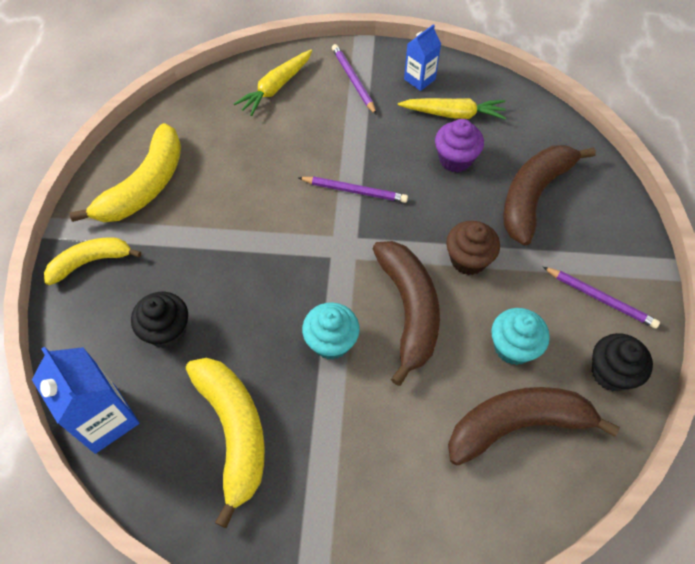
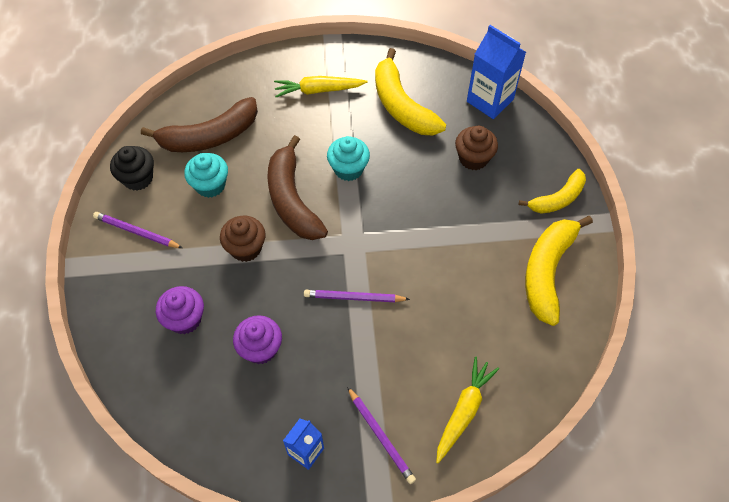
camera: 170 degrees right, 0 degrees up
(167, 331) = (473, 158): black cupcake -> brown cupcake
(453, 114) = (265, 406): yellow carrot -> yellow carrot (318, 90)
(533, 196) = (185, 319): brown banana -> purple cupcake

